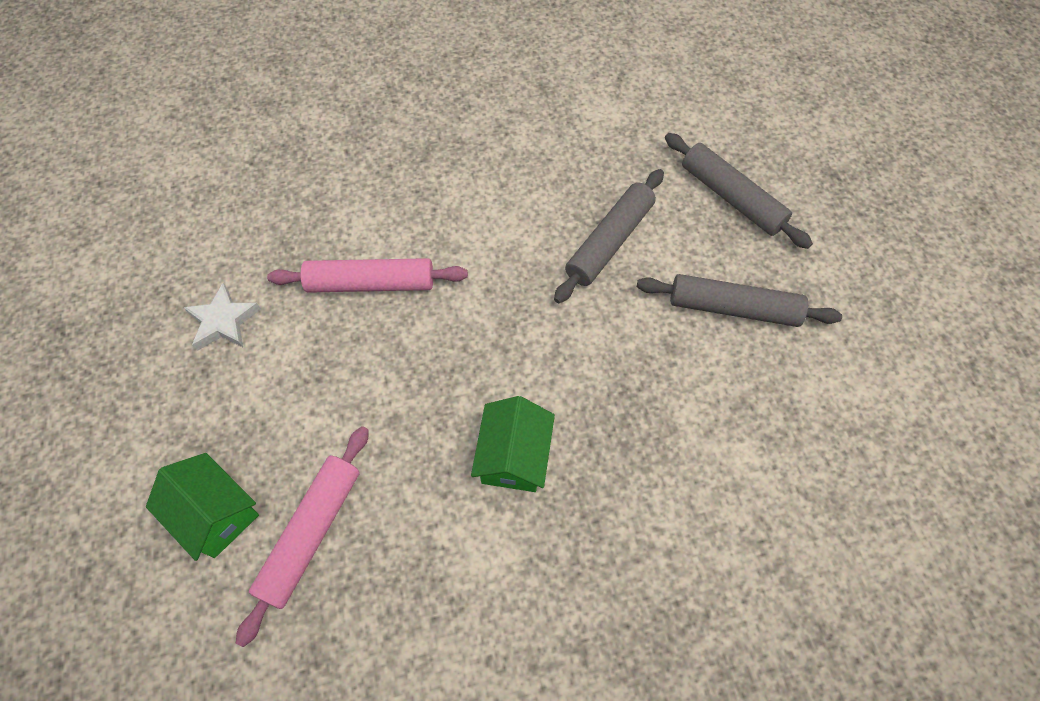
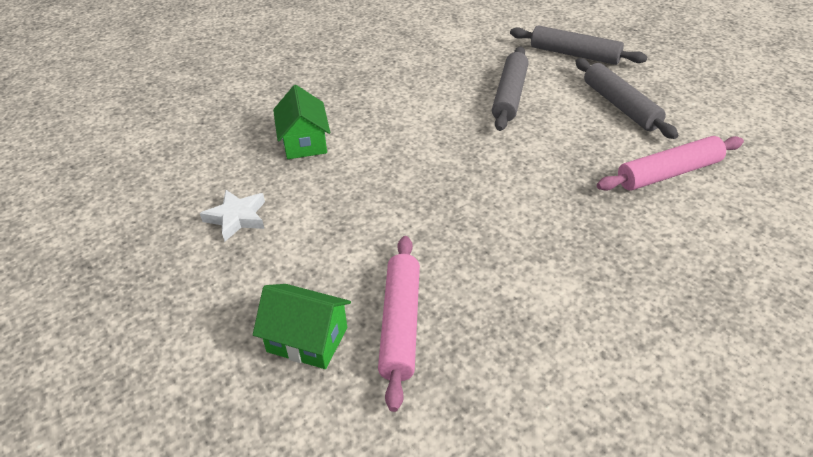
camera: 20 degrees left, 20 degrees down
(371, 283) = (347, 163): pink rolling pin -> pink rolling pin (669, 173)
(514, 456) = (529, 226): green house -> green house (304, 142)
(733, 308) = (620, 106): grey rolling pin -> grey rolling pin turned 75 degrees clockwise

